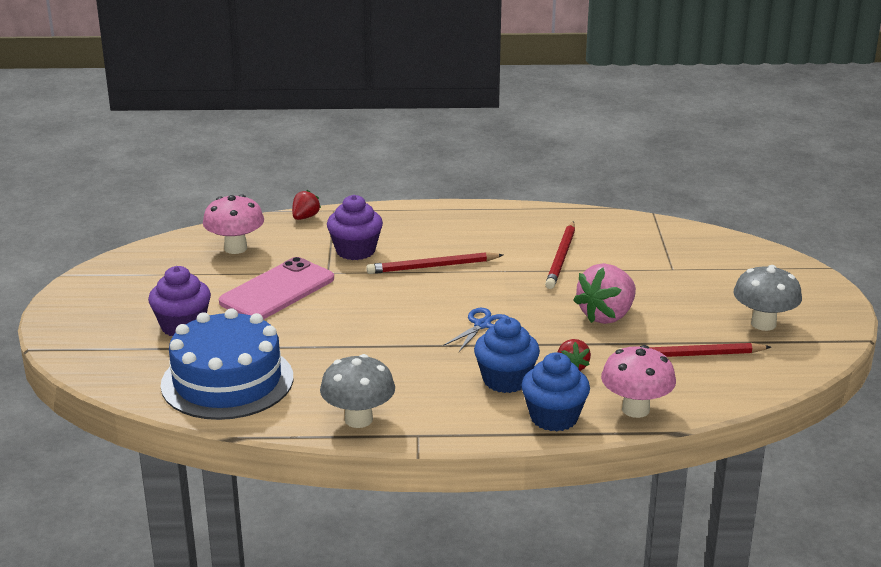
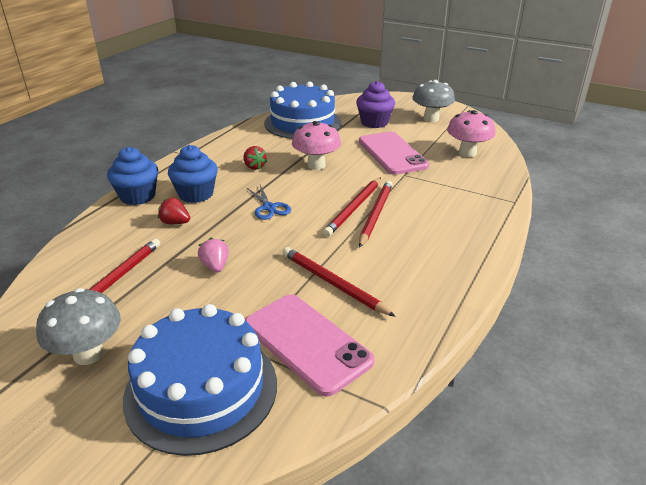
camera: 120 degrees right, 5 degrees up
(305, 217) = (506, 186): red strawberry -> red strawberry (254, 167)
(355, 251) = (429, 192): purple cupcake -> none
(358, 419) = (222, 144): grey mushroom -> grey mushroom (431, 119)
(432, 280) = (354, 208): none -> red pencil
(606, 315) = (215, 266): pink strawberry -> pink strawberry, size x0.53
(635, 409) = (98, 227): pink mushroom -> pink mushroom (316, 165)
(637, 249) = (307, 342): none -> pink phone
(725, 269) = (201, 389): none -> blue cake

